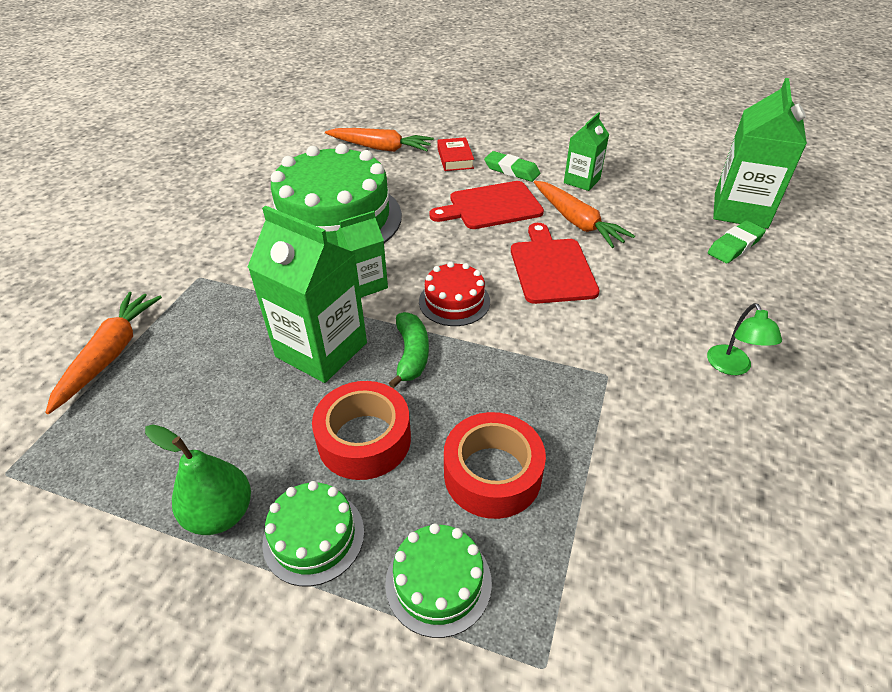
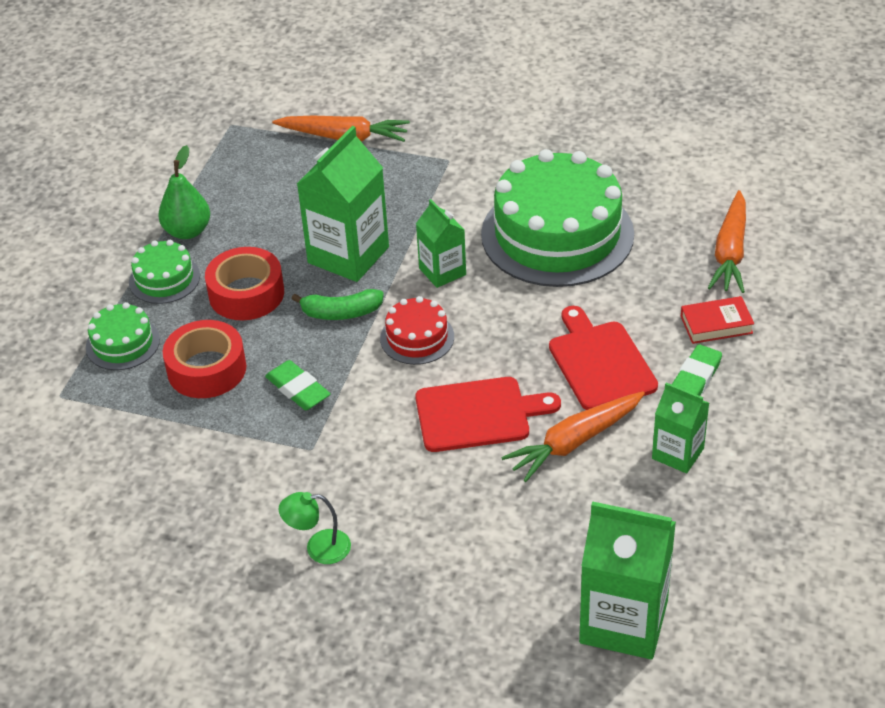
camera: 90 degrees right, 0 degrees up
(734, 246) = (535, 596): green eraser -> green eraser (298, 389)

